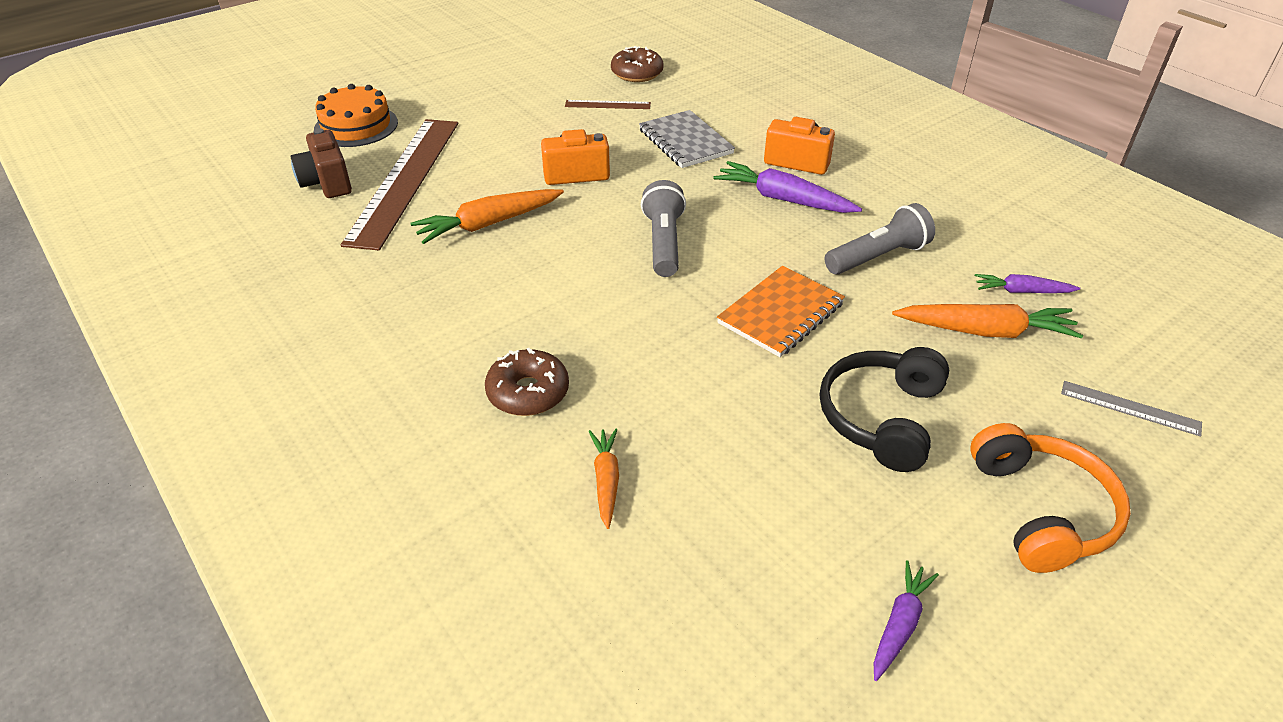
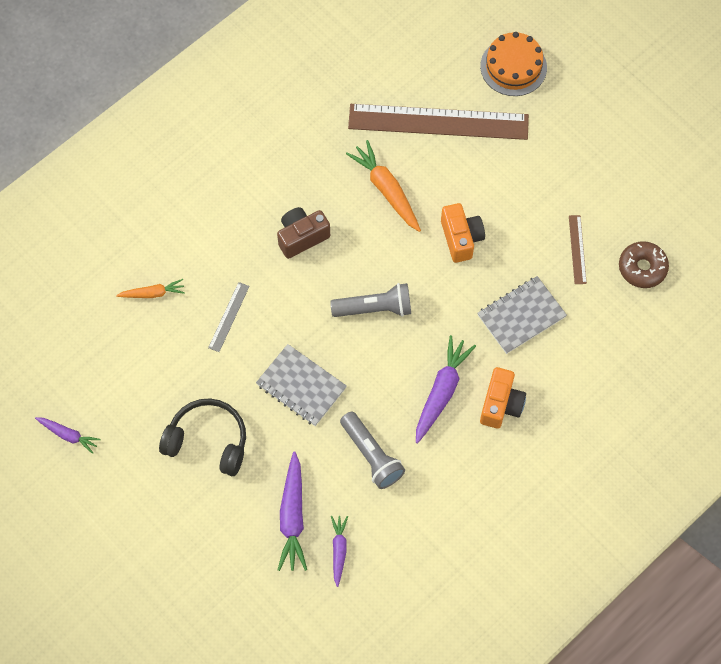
camera: 85 degrees right, 25 degrees up
(327, 183) = (428, 72): brown camera -> brown camera (302, 237)
(528, 392) = (217, 244): brown donut -> none
(780, 313) = (301, 386): orange notebook -> grey notebook
(985, 331) = (292, 516): orange carrot -> purple carrot
(1040, 510) = (141, 518): orange headphones -> none
(1130, 408) = (224, 591): grey ruler -> grey ruler (229, 317)

